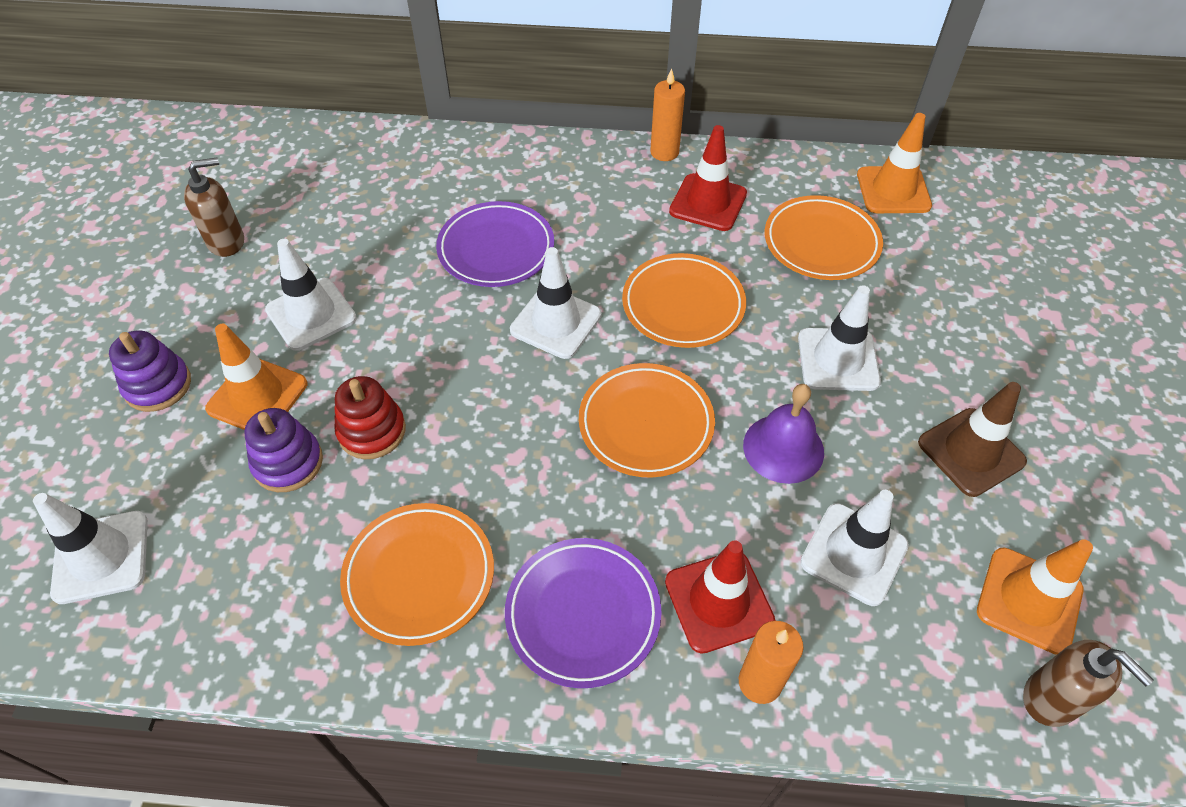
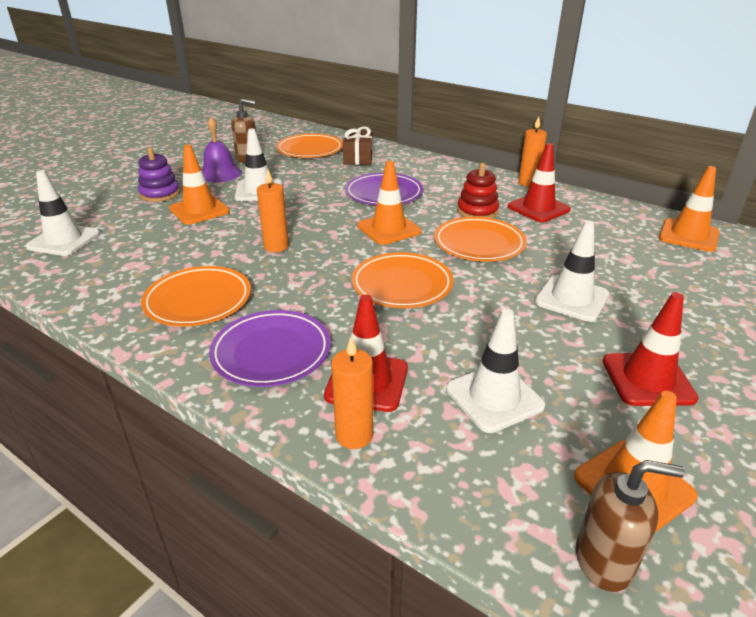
camera: 30 degrees right, 20 degrees down
(288, 463) = (185, 237): purple stacking toy -> none
(372, 431) = (240, 239): red stacking toy -> red stacking toy (477, 211)
(400, 179) = (358, 158): none -> brown gift
(435, 424) = (276, 246): none -> orange candle
(556, 322) = (389, 229): white traffic cone -> orange traffic cone
(783, 448) = (488, 326): purple bell -> purple bell (220, 174)
(821, 242) = (608, 244): orange plate -> orange plate (310, 150)
(971, 452) = (647, 379): brown traffic cone -> red traffic cone
(1051, 699) = (604, 561): brown soap dispenser -> brown soap dispenser turned 75 degrees counterclockwise

